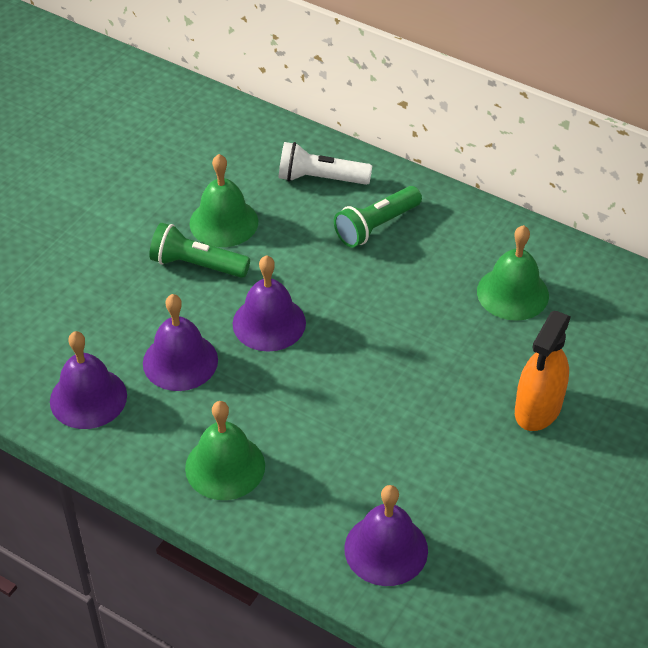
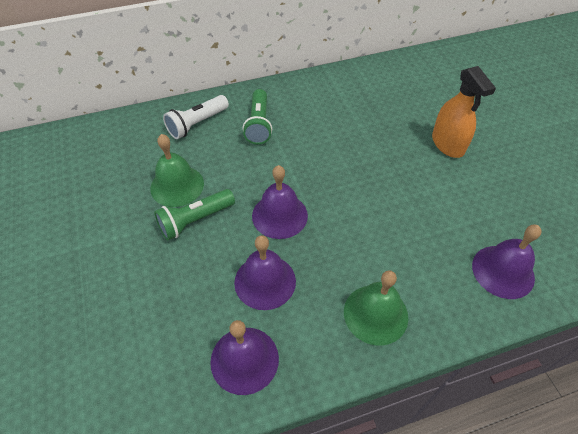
camera: 50 degrees left, 5 degrees up
(512, 293) = (361, 105): green bell -> none

